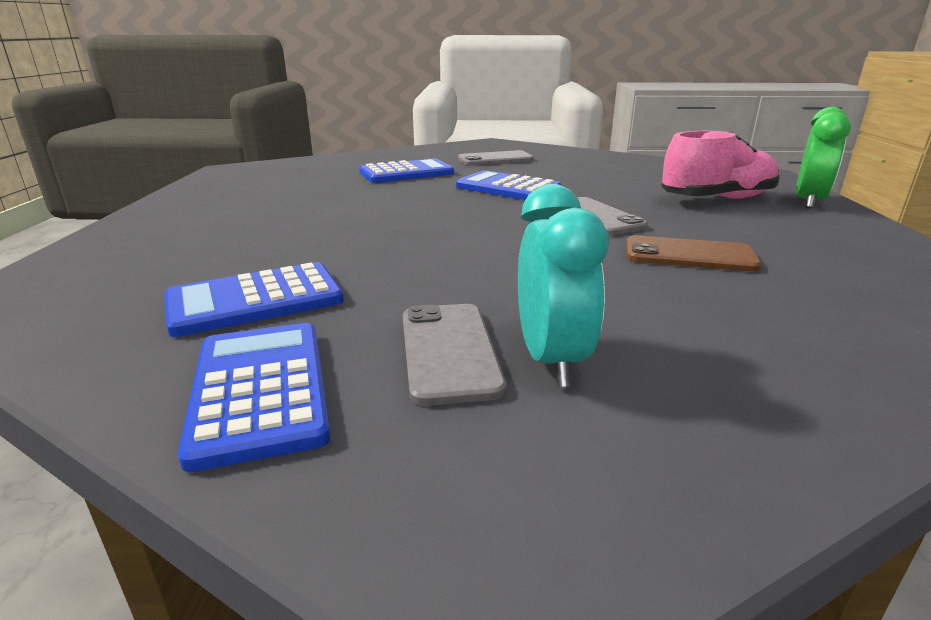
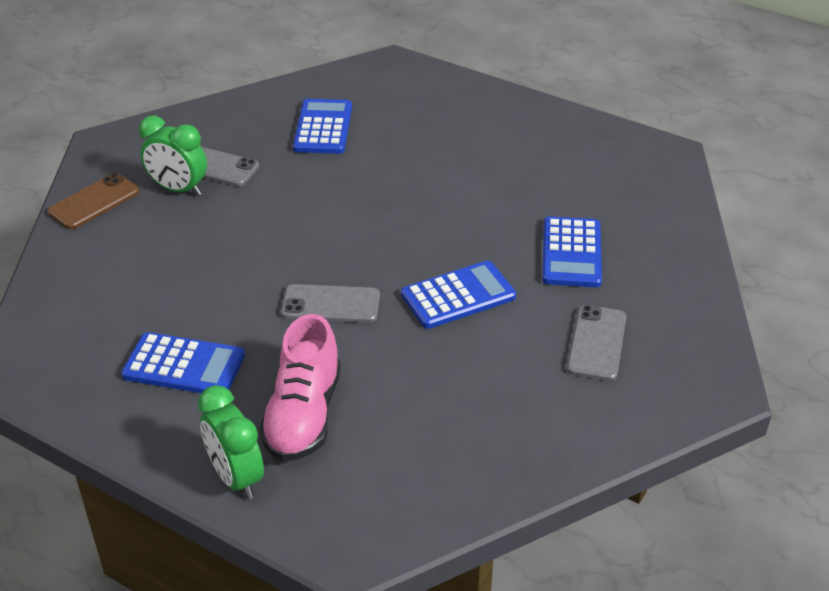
camera: 120 degrees right, 15 degrees up
(260, 390) = (236, 119): blue calculator -> blue calculator (184, 365)
(551, 360) = (178, 189): turquoise clock -> green clock
(689, 255) = (219, 302): brown phone -> brown phone (94, 202)

